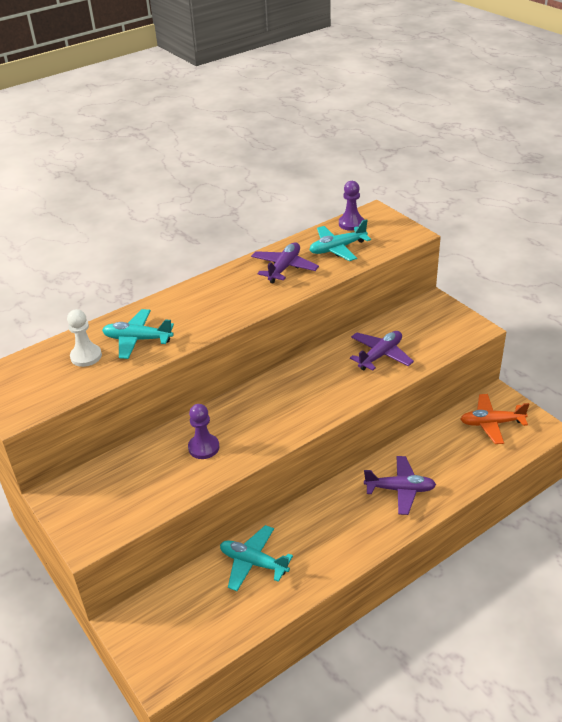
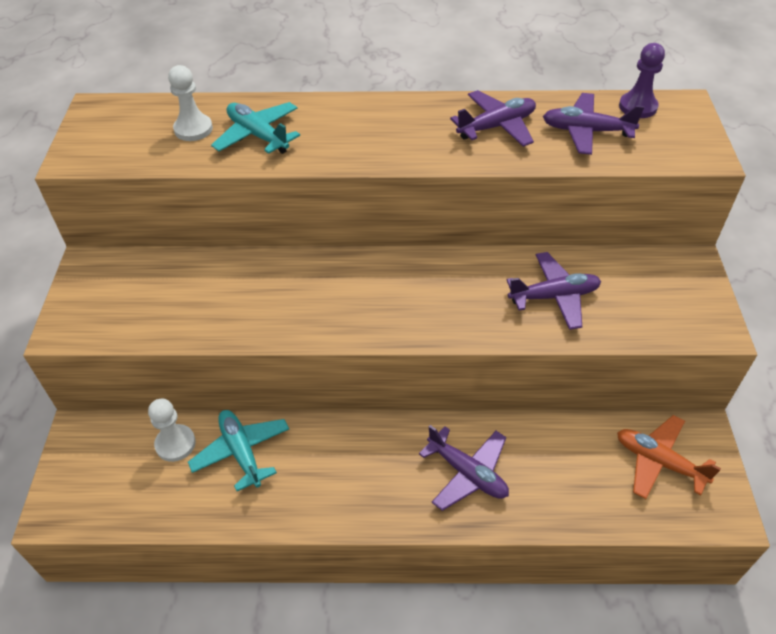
camera: 35 degrees right, 10 degrees up
(203, 447) = (259, 296): purple pawn -> none
(203, 586) = (175, 444): none -> white pawn
(337, 248) = (586, 131): turquoise plane -> purple plane

